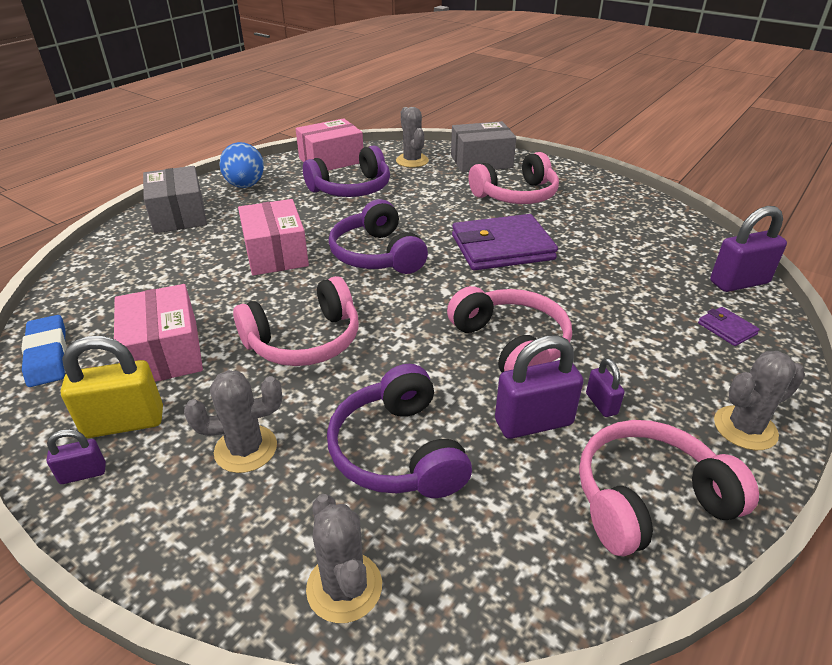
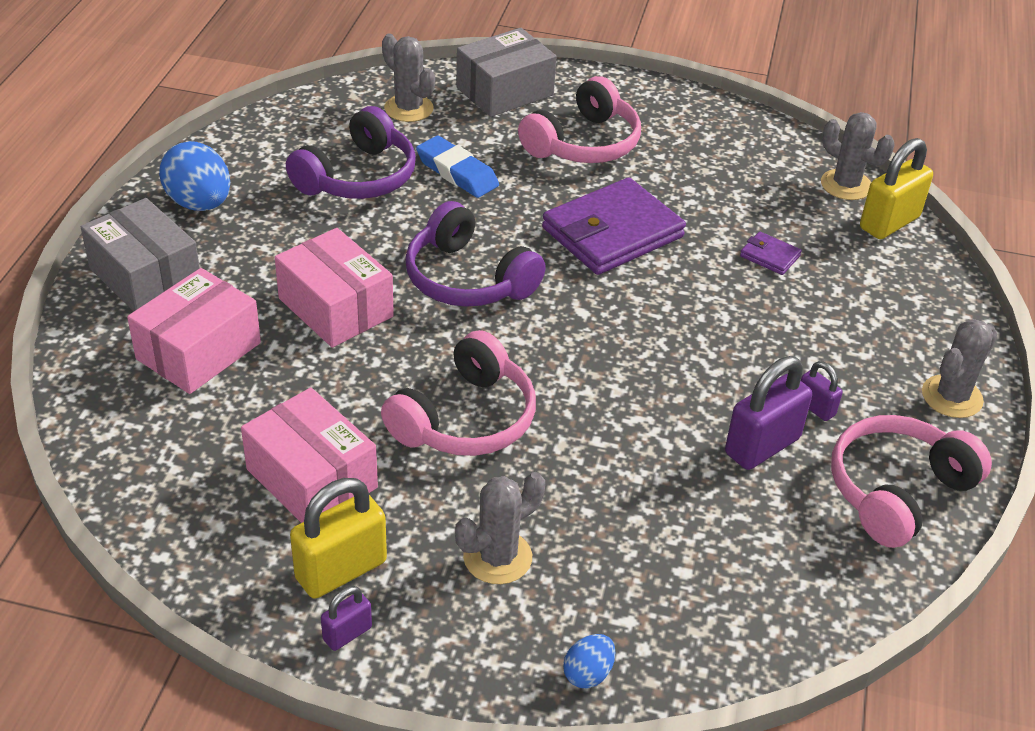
camera: 25 degrees left, 5 degrees up
(47, 355) = (166, 521): blue eraser -> blue eraser (457, 172)
(239, 580) = (588, 673): none -> blue egg
(331, 160) = (290, 130): pink box -> pink box (198, 351)
(344, 587) = (683, 648): grey cactus -> grey cactus (846, 185)
(398, 451) = (651, 513): purple headphones -> none
(511, 345) = (694, 364): pink headphones -> none
(726, 329) = (898, 287): purple wallet -> purple wallet (769, 256)
(739, 282) = (889, 223): purple padlock -> yellow padlock

